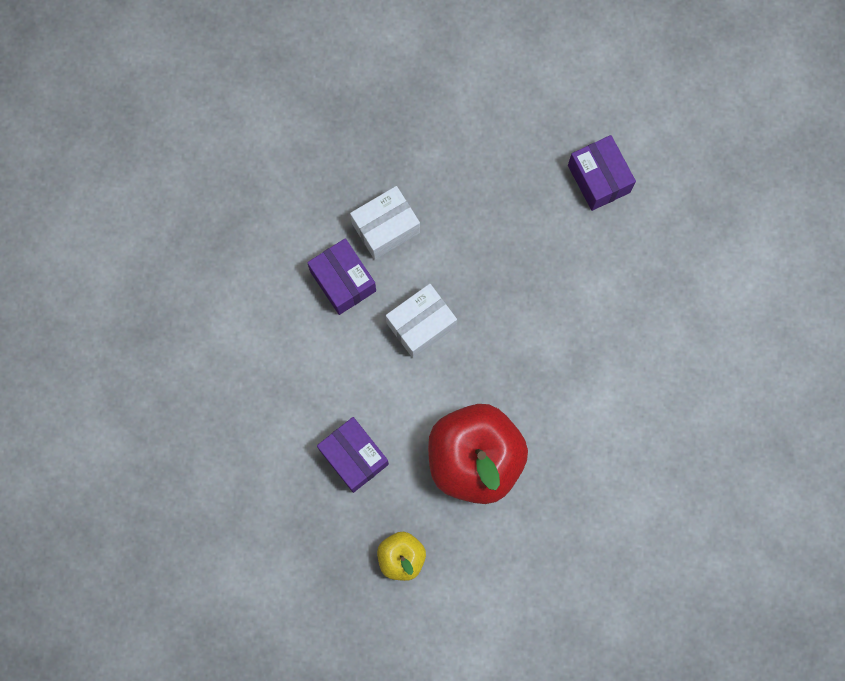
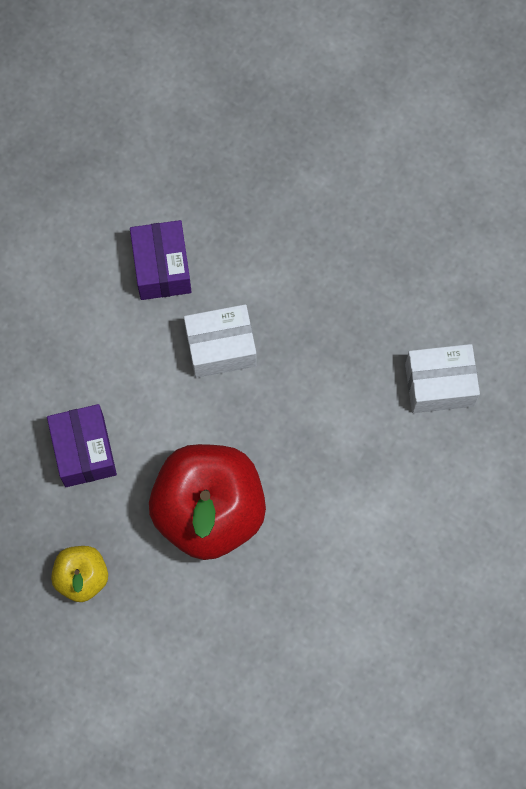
camera: 25 degrees right, 5 degrees down
(385, 228) = (232, 233): white box -> white box (439, 385)
(598, 179) = (481, 281): purple box -> none

